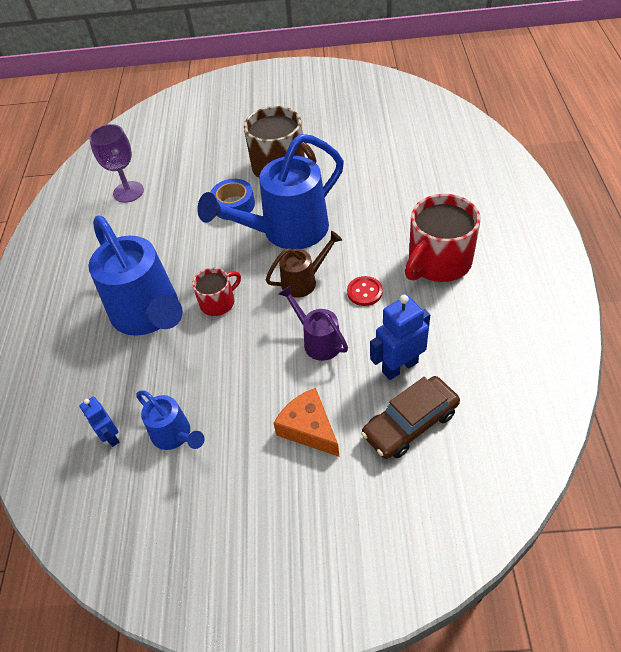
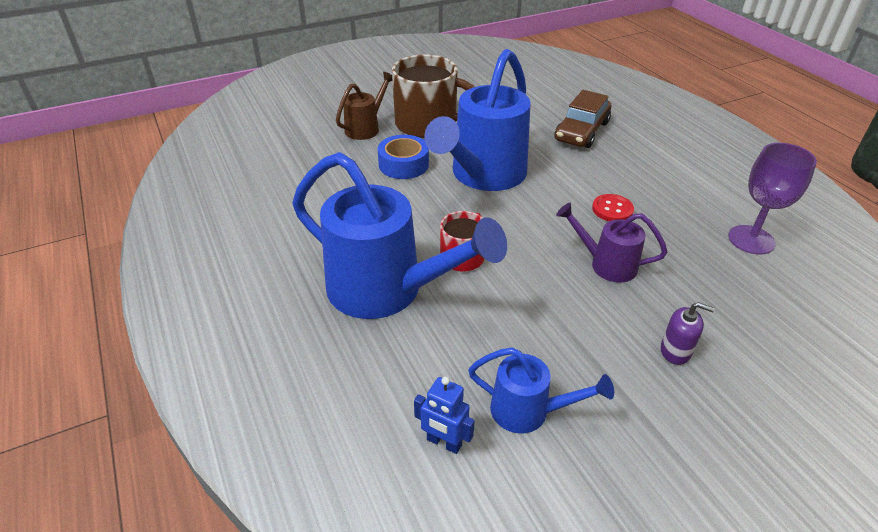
camera: 30 degrees left, 10 degrees down
(128, 192) = (262, 176): purple goblet -> purple goblet (751, 240)
(304, 281) = (541, 215): brown watering can -> brown watering can (365, 128)
(309, 428) = (675, 351): orange cheese -> purple soap dispenser
(399, 367) = (709, 265): blue robot -> none
(410, 423) = (769, 313): brown car -> brown car (581, 131)
(438, 262) = (657, 169): red mug -> none

